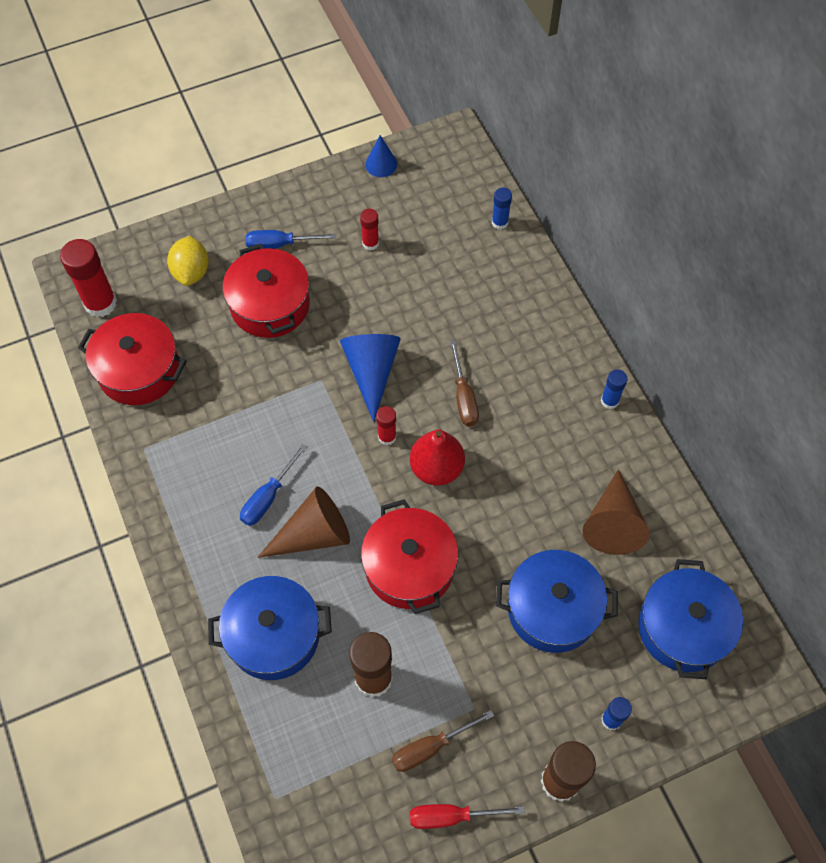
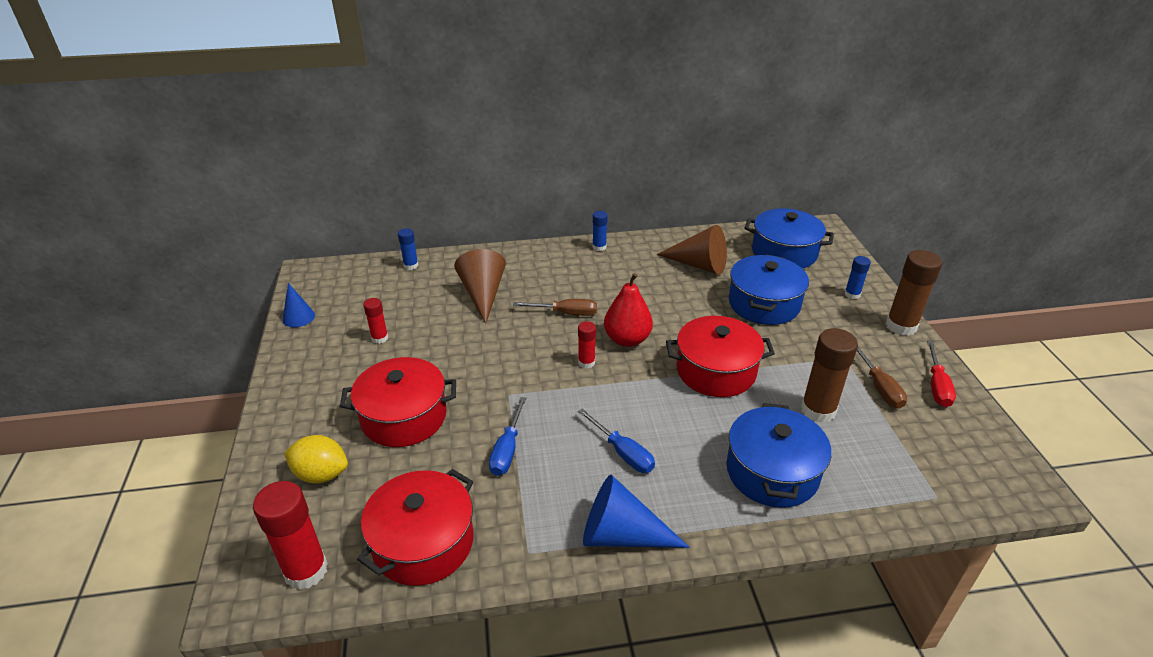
camera: 75 degrees left, 25 degrees down
(280, 244) = (337, 398): blue screwdriver -> blue screwdriver (507, 449)
(314, 534) = (671, 426): brown cone -> brown cone (483, 294)
(371, 372) = (516, 360): blue cone -> blue cone (621, 535)

